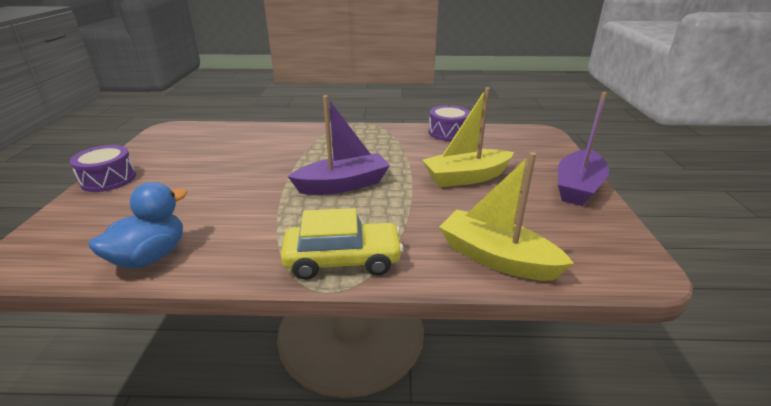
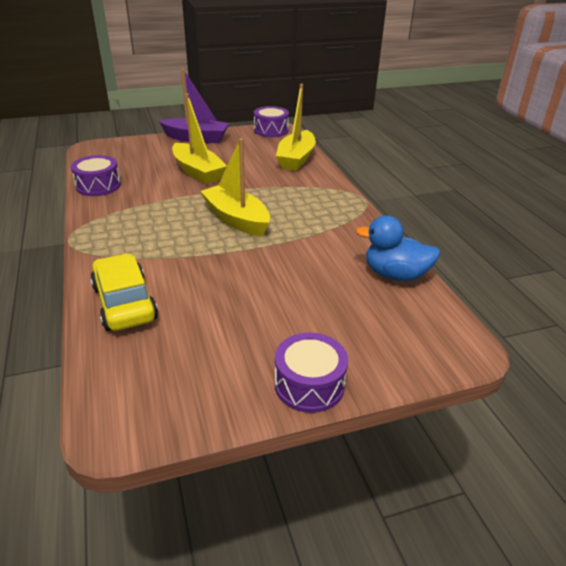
camera: 110 degrees left, 5 degrees up
(343, 185) = (236, 219): purple boat -> yellow boat
(343, 260) = (334, 200): yellow car -> yellow car (124, 303)
(631, 257) = (271, 130): none -> purple drum

